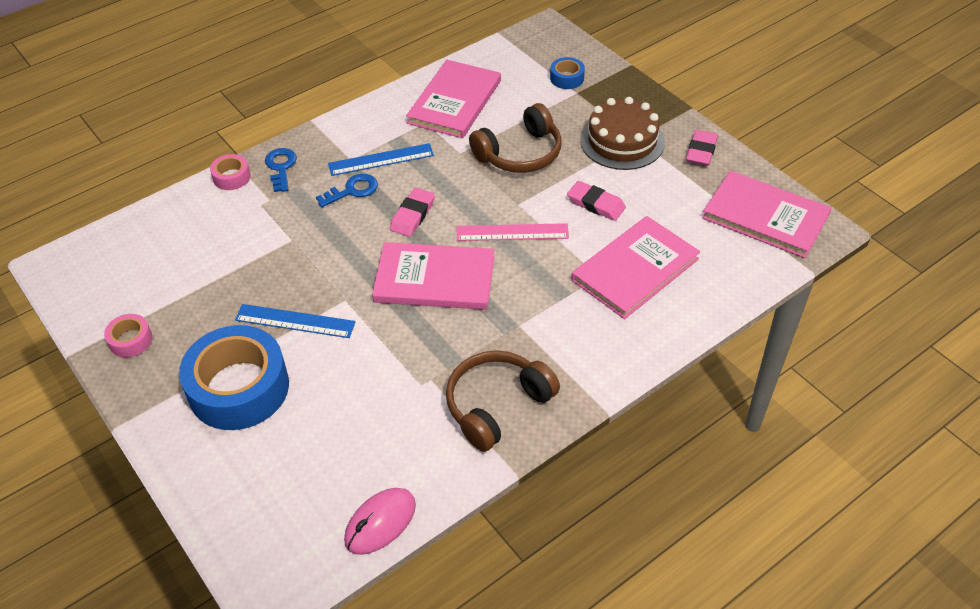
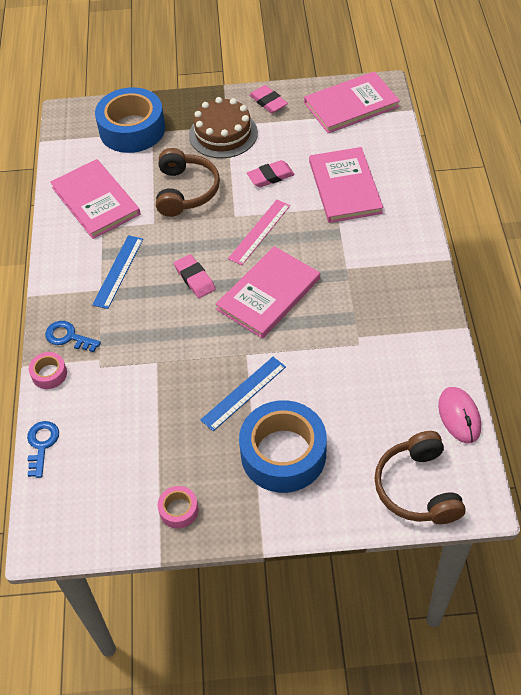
camera: 55 degrees left, 5 degrees up
(352, 190) = (136, 302): blue key -> blue key (42, 445)
(497, 405) = (406, 311): brown headphones -> brown headphones (417, 488)
(567, 78) = (132, 129): blue tape -> blue tape, size x2.25

